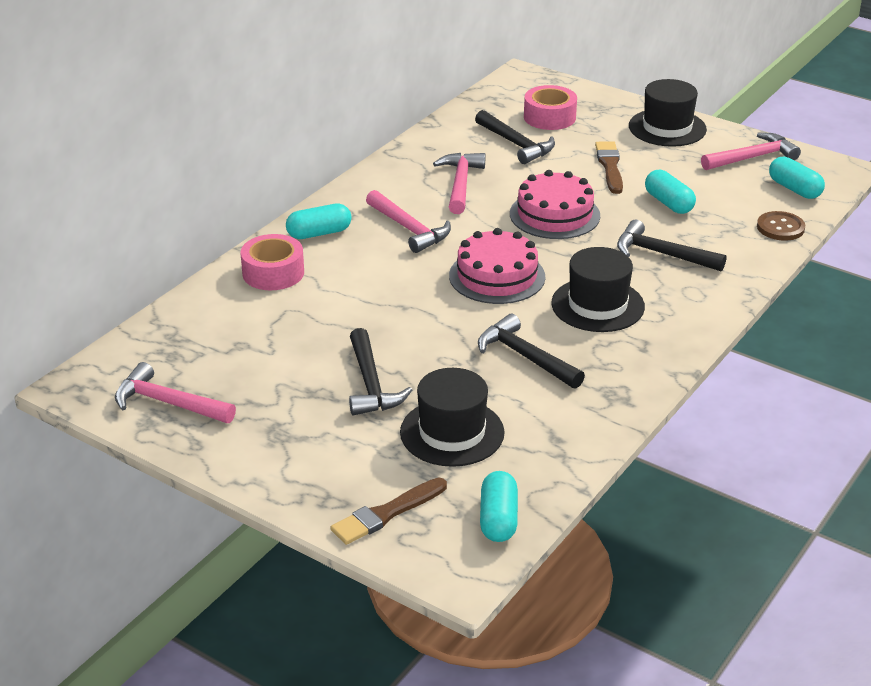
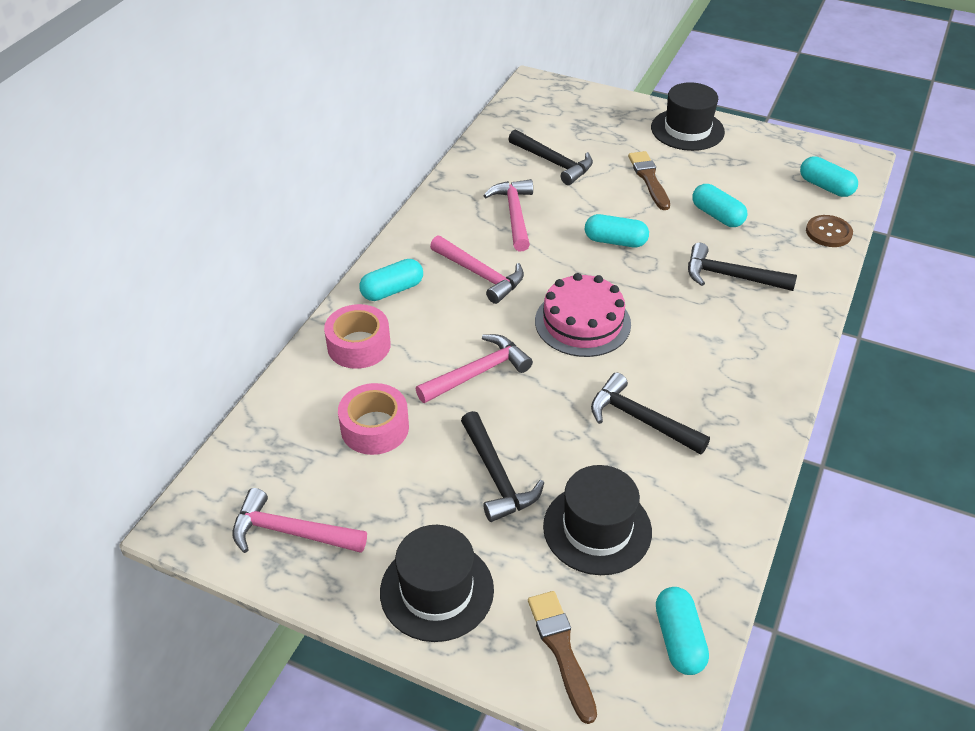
camera: 10 degrees left, 10 degrees up
(386, 513) = (561, 650): brown brush -> brown brush turned 120 degrees clockwise
(549, 117) = (575, 128): pink tape -> pink tape (375, 428)
(554, 215) = (615, 241): pink cake -> turquoise capsule
(597, 305) = (690, 346): black hat -> black hat (437, 590)
(753, 157) = (776, 155): pink hammer -> pink hammer (478, 372)

